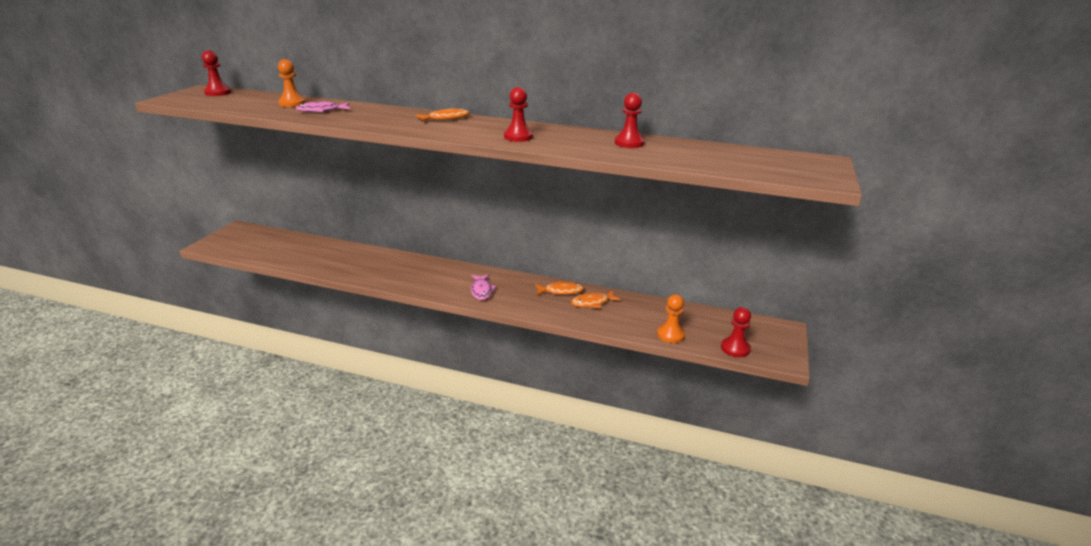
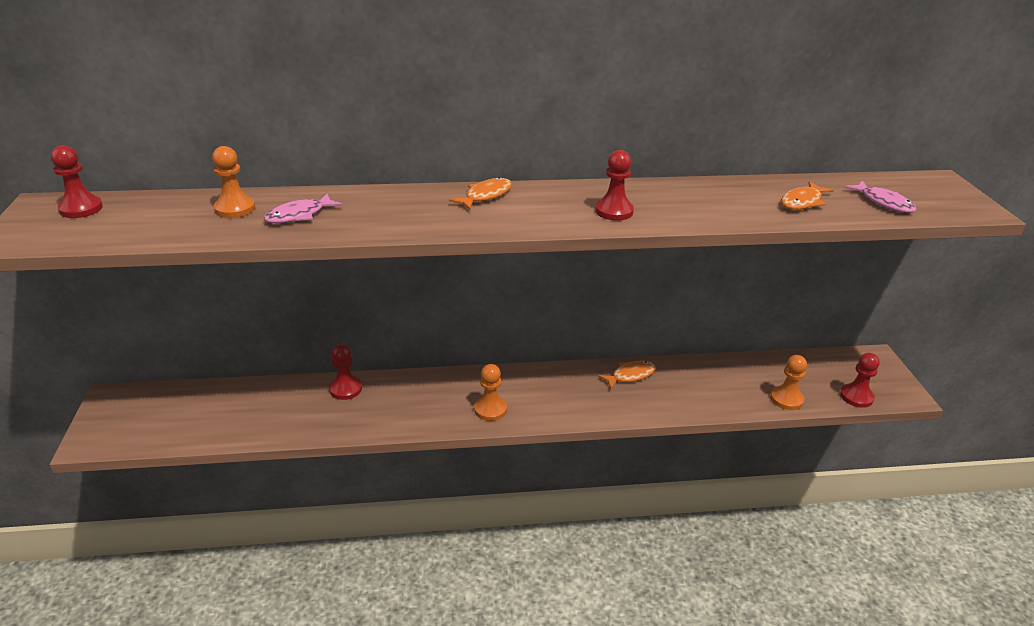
camera: 25 degrees left, 5 degrees up
(442, 286) = (490, 409): none -> orange pawn
(482, 291) = (543, 402): pink fish -> pink fish (883, 202)
(592, 303) = (676, 381): orange fish -> orange fish (802, 202)
(629, 143) = (740, 195): red pawn -> red pawn (345, 389)

